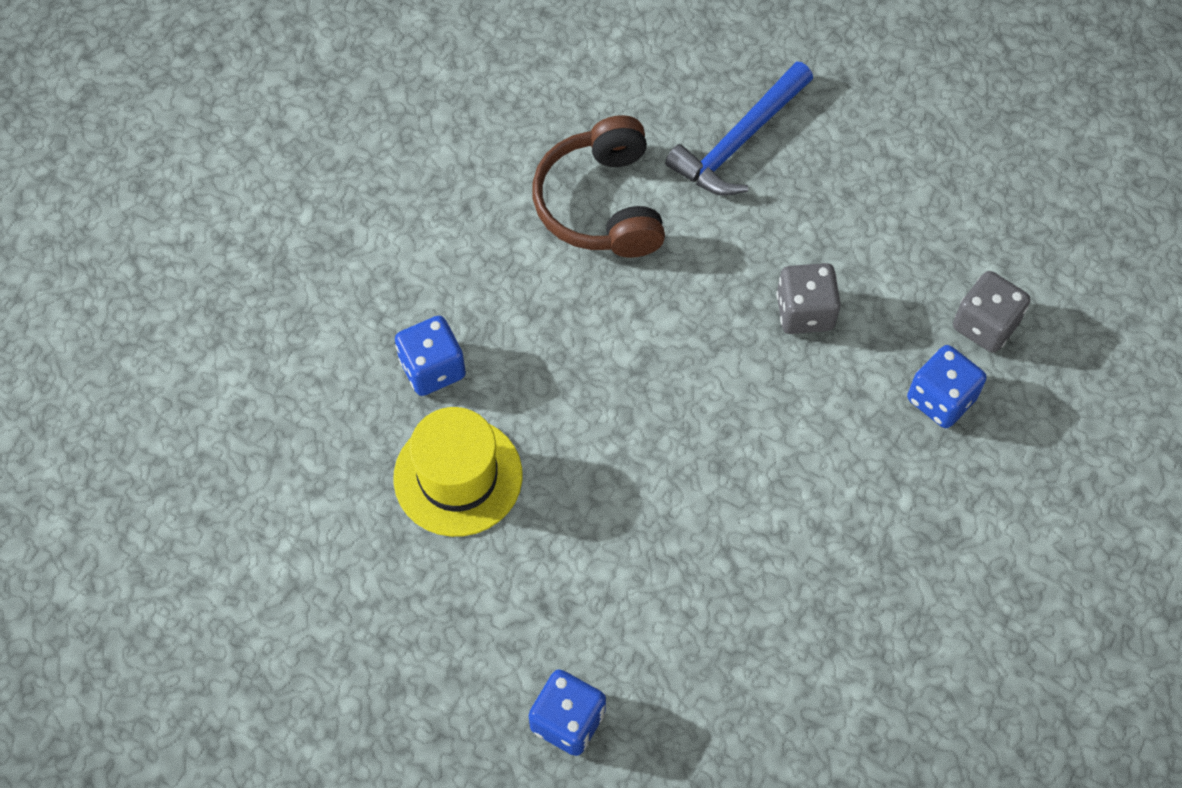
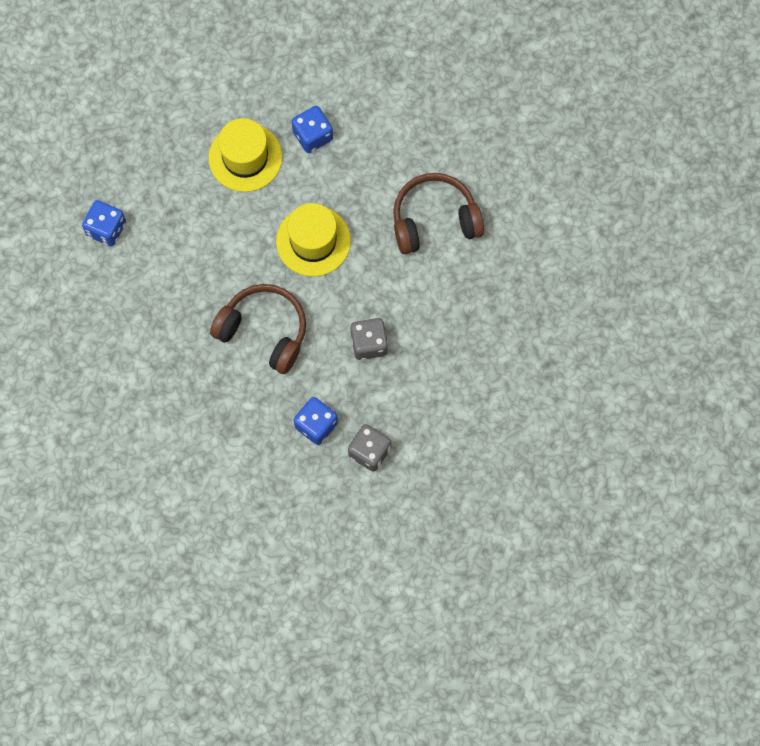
camera: 85 degrees right, 10 degrees up
(621, 381) = (313, 241): none -> yellow hat
(739, 141) = (490, 299): blue hammer -> none
(776, 467) = (264, 331): none -> brown headphones

